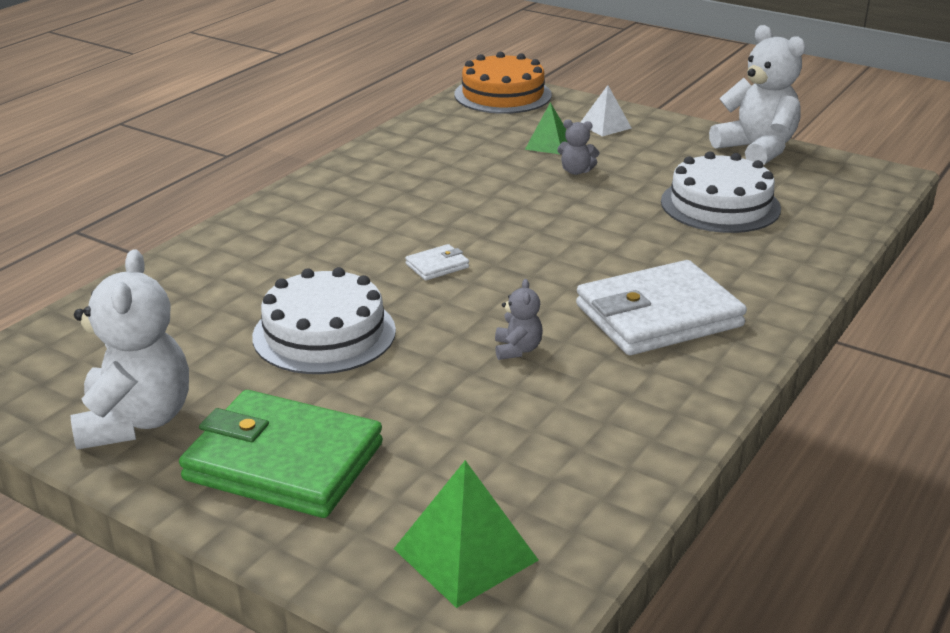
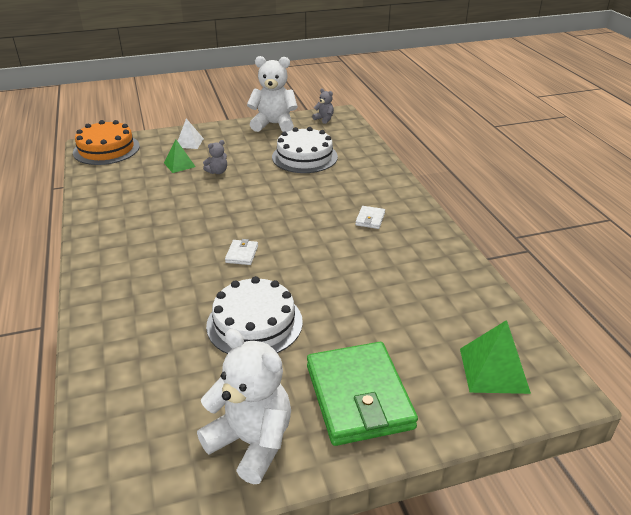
camera: 50 degrees left, 5 degrees up
(284, 461) = (358, 396): green wallet -> green wallet turned 75 degrees counterclockwise
(517, 349) = (349, 270): grey teddy bear -> grey teddy bear (324, 119)
(658, 315) = (370, 219): white wallet -> white wallet, size x0.41

